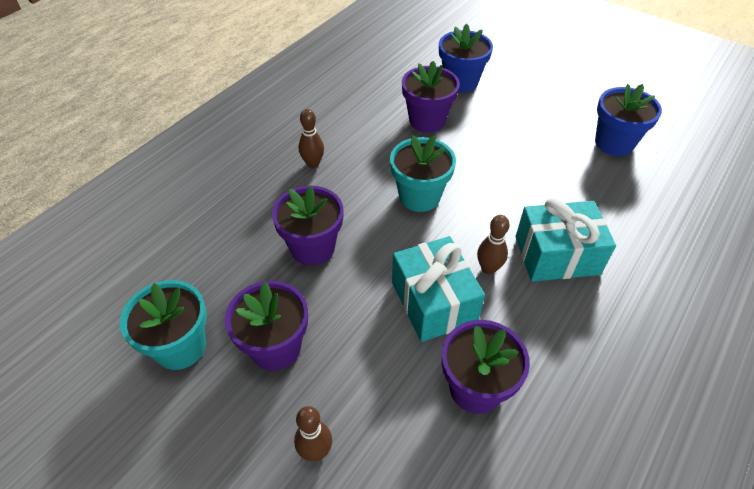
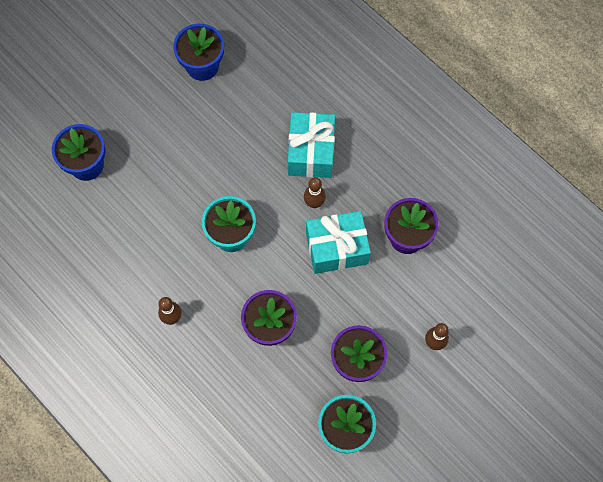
camera: 80 degrees left, 20 degrees up
(427, 120) = (136, 208): purple flower pot -> none

